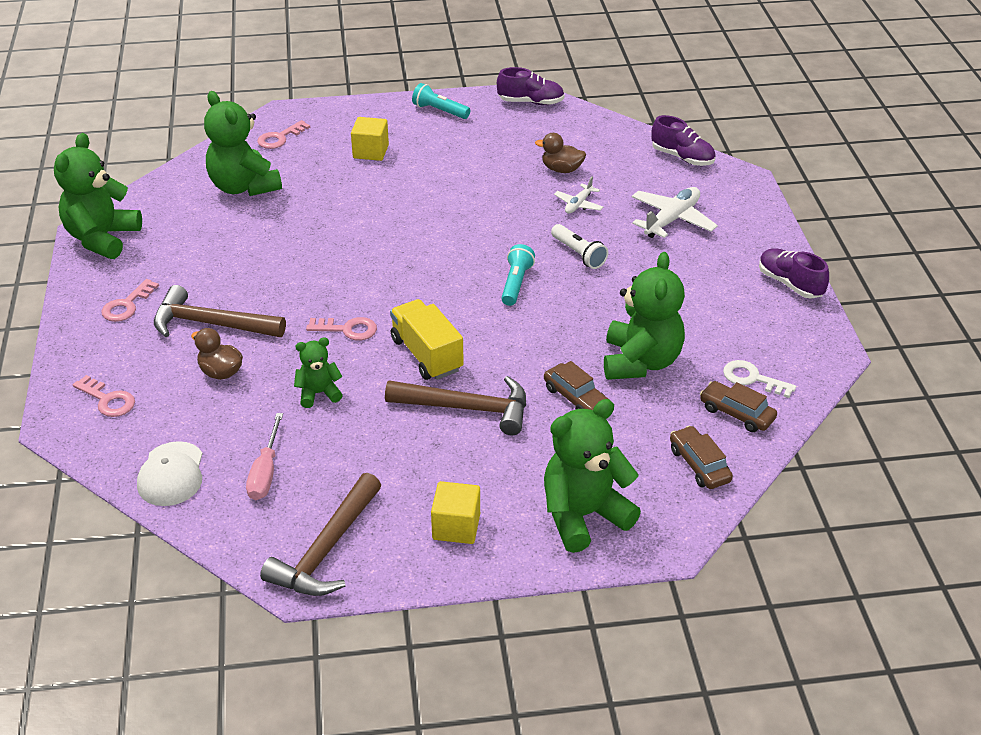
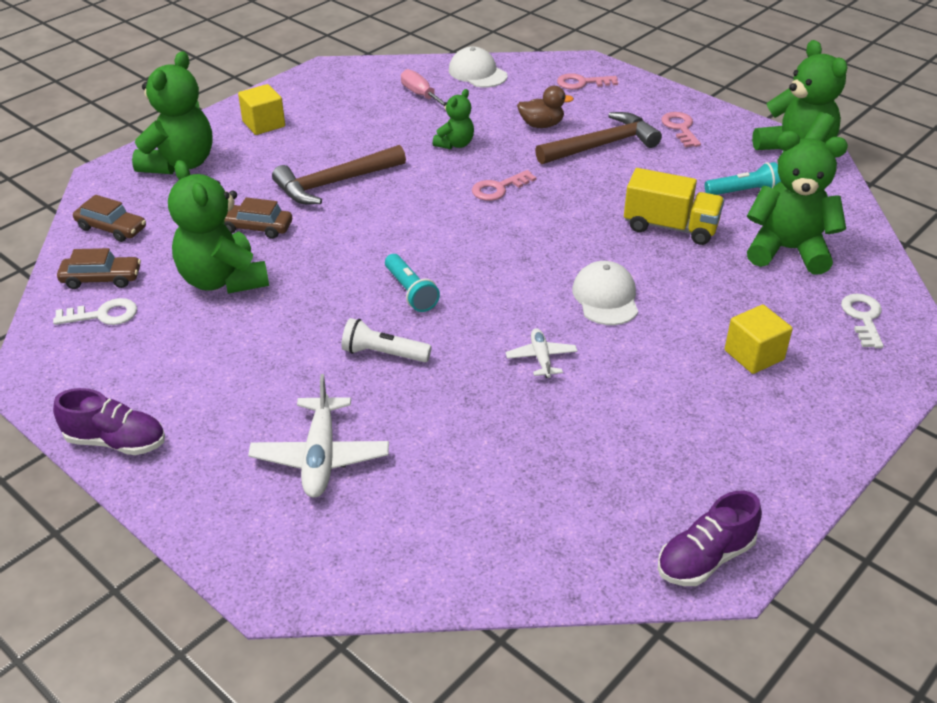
camera: 140 degrees right, 0 degrees up
(280, 138) = (863, 318): pink key -> white key
(326, 549) = (332, 84): brown hammer -> none
(399, 217) = (605, 297): none -> white cap
(427, 355) = (412, 201): yellow truck -> yellow truck (670, 227)
(440, 111) = (783, 463): turquoise flashlight -> turquoise flashlight (743, 192)
(561, 169) = (524, 457): brown duck -> none
(578, 204) = (449, 416): white plane -> white plane (541, 358)
(682, 157) = (393, 578): purple shoe -> none

